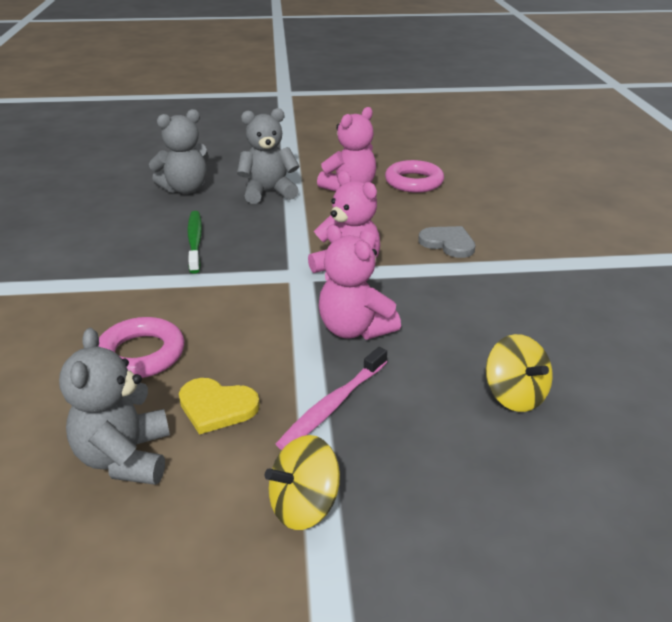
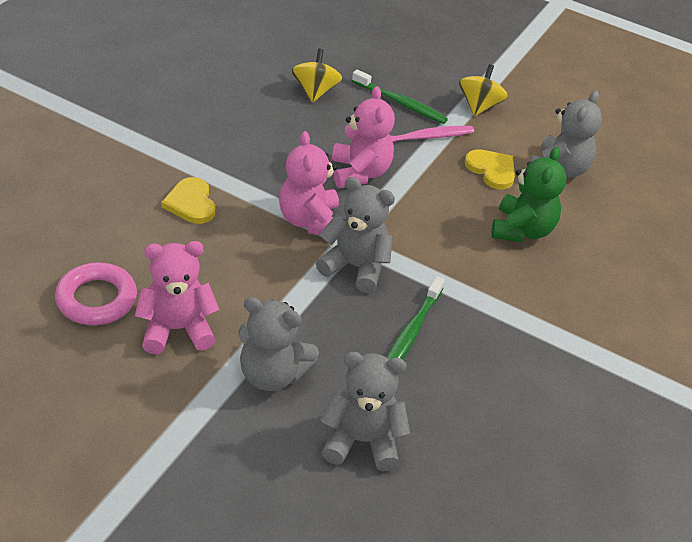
camera: 150 degrees left, 10 degrees up
(141, 354) = (522, 230): pink ring -> green teddy bear
(276, 259) = (355, 267): none -> grey teddy bear
(304, 505) = (479, 106): yellow spinning top -> yellow spinning top turned 75 degrees counterclockwise
(408, 441) = (400, 103): none -> green toothbrush
(448, 243) = (191, 203): grey heart -> yellow heart

